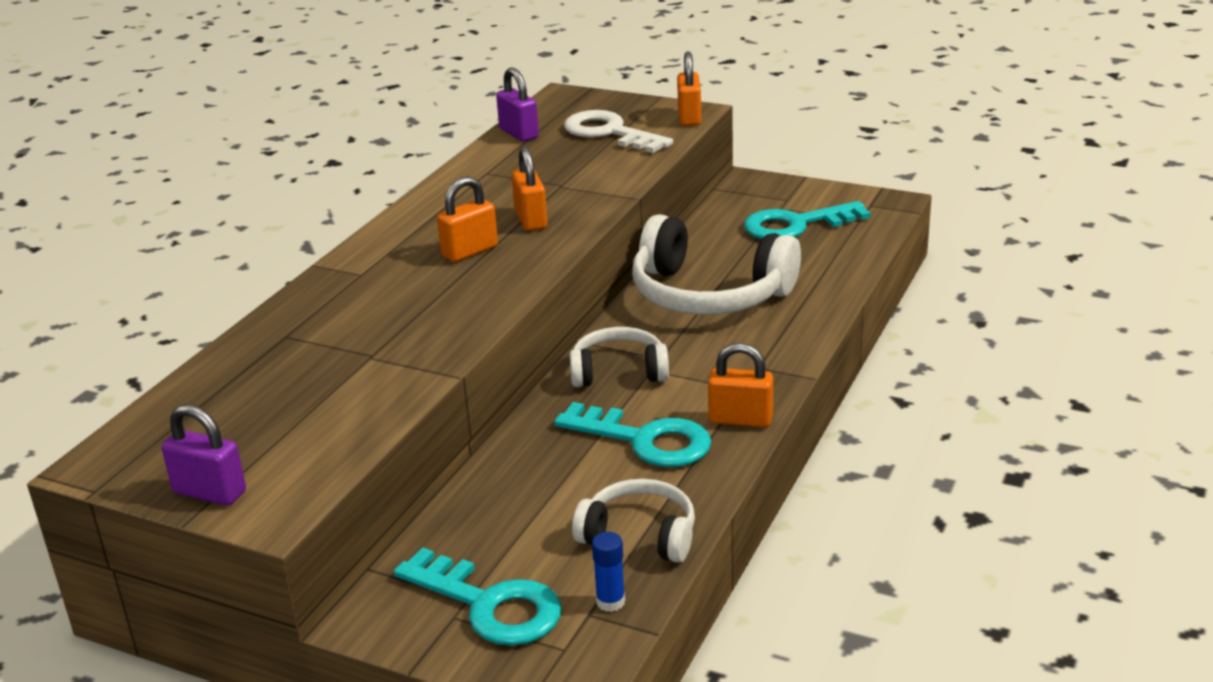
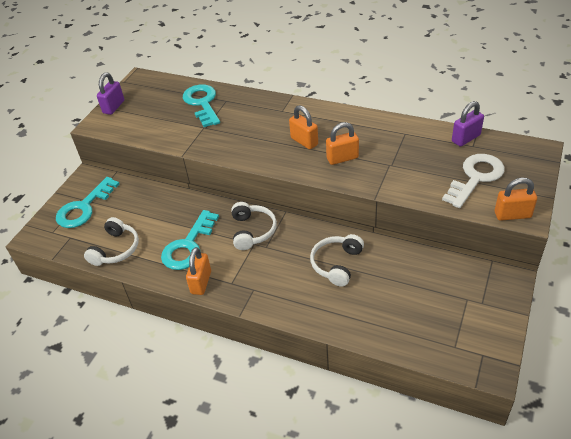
camera: 90 degrees right, 15 degrees up
(610, 602) = (74, 243): blue glue stick -> none
(708, 294) = (336, 264): white headphones -> white headphones, size x0.57
(796, 225) = (439, 307): turquoise key -> turquoise key (202, 103)

